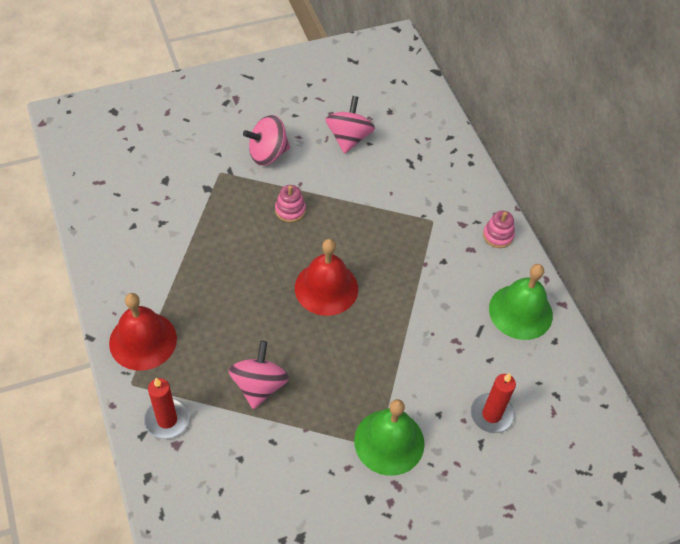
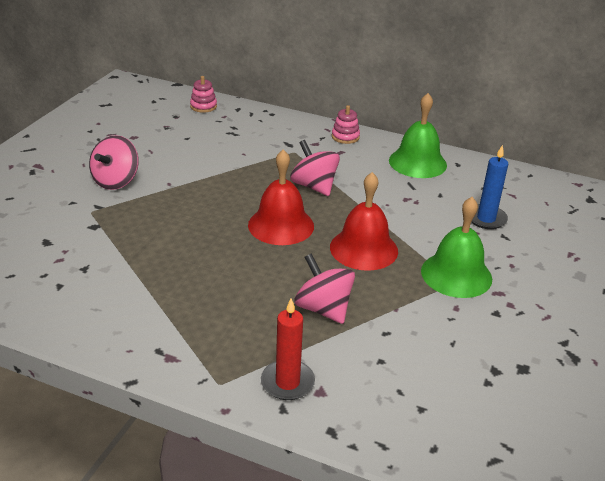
camera: 45 degrees left, 20 degrees down
(143, 340) = (185, 349): red bell -> red bell (363, 249)
(290, 210) = (185, 201): pink stacking toy -> pink stacking toy (203, 106)
(349, 138) = (167, 142): pink spinning top -> pink spinning top (314, 186)
(491, 414) = (486, 219): red candle -> blue candle

